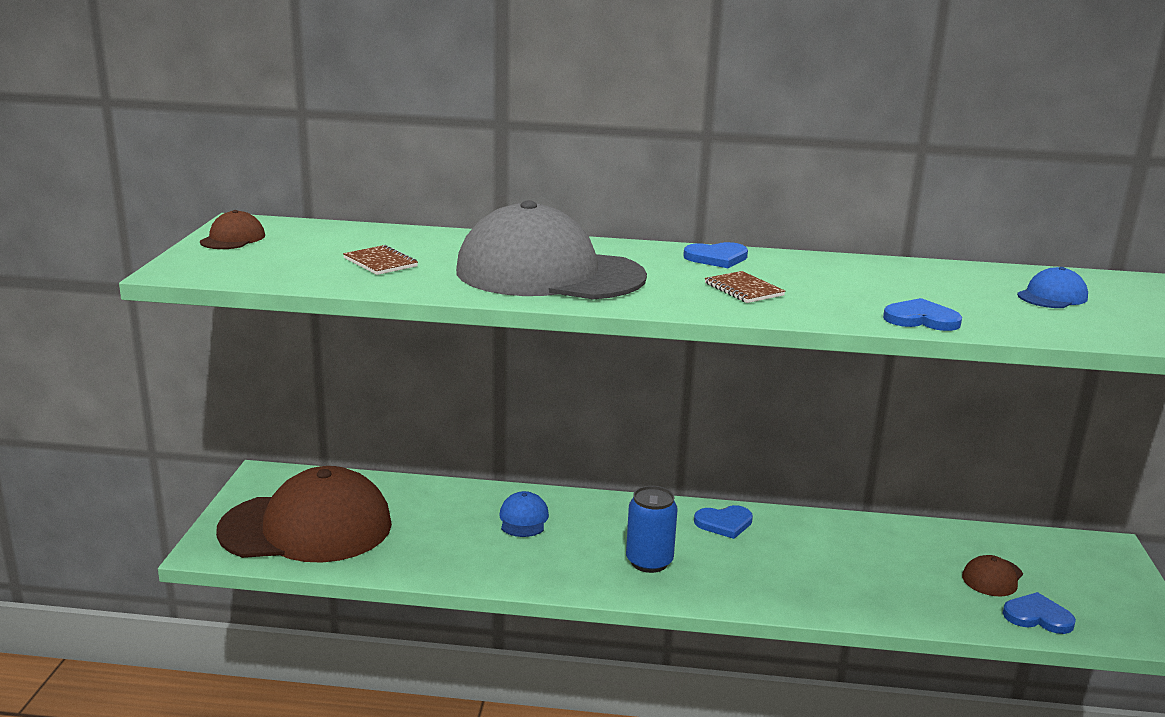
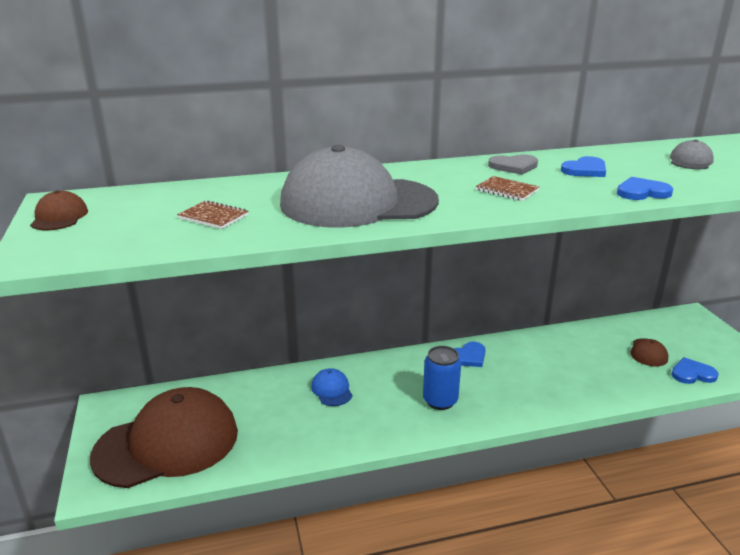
camera: 20 degrees left, 5 degrees up
(717, 258) = (460, 168): blue heart -> blue heart (585, 170)
(789, 266) = (513, 166): none -> grey heart
(1052, 296) = (690, 161): blue cap -> grey cap

